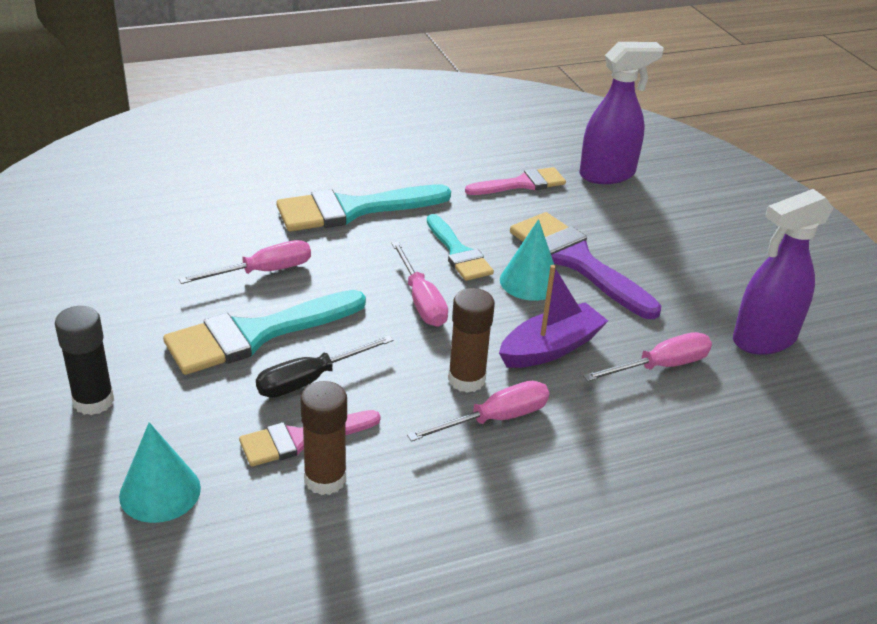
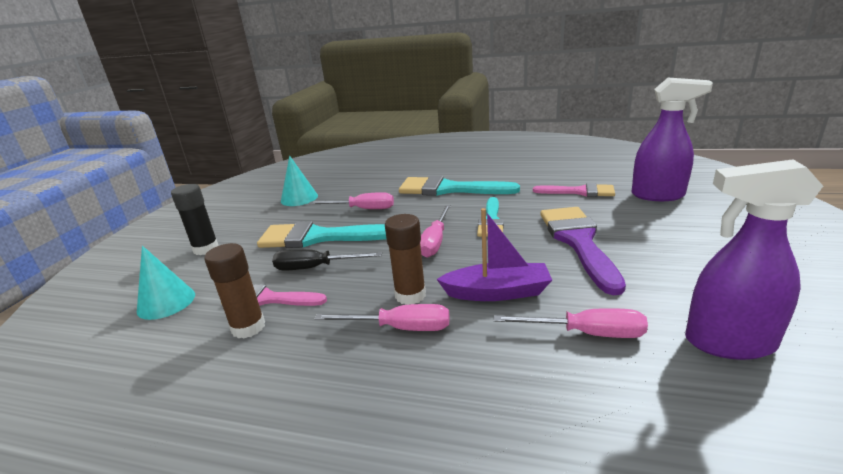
camera: 40 degrees right, 10 degrees down
(530, 281) = (526, 246): turquoise cone -> turquoise cone (299, 198)

